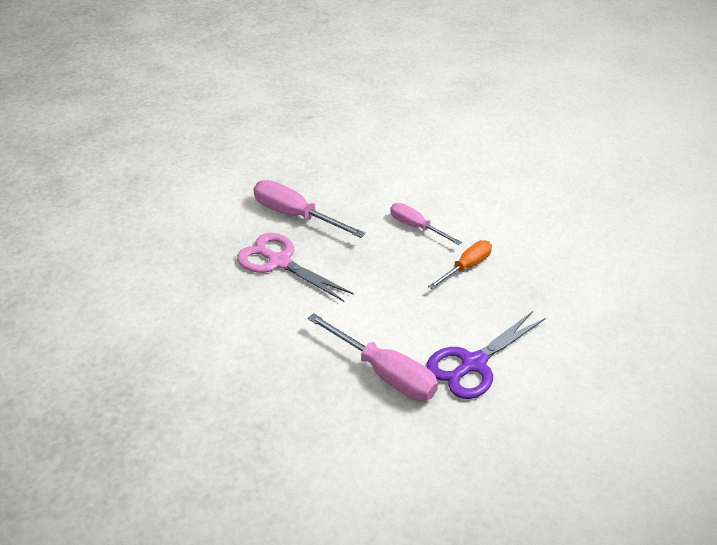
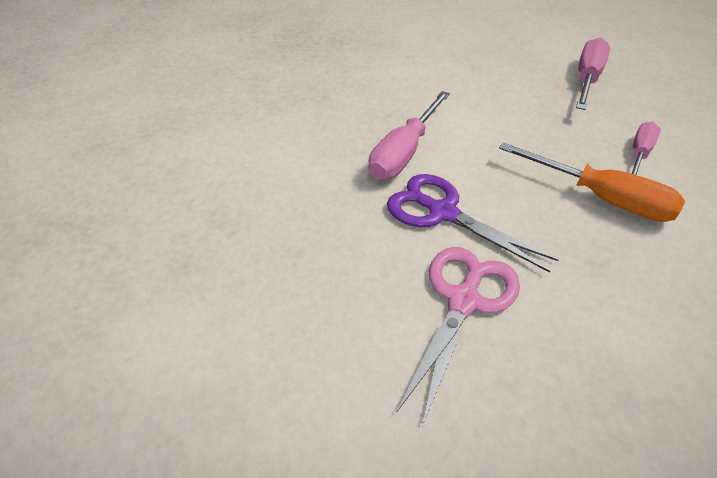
camera: 80 degrees right, 5 degrees up
(279, 262) = (515, 80): pink scissors -> pink scissors (463, 301)
(466, 267) = (600, 198): orange screwdriver -> orange screwdriver, size x1.56

